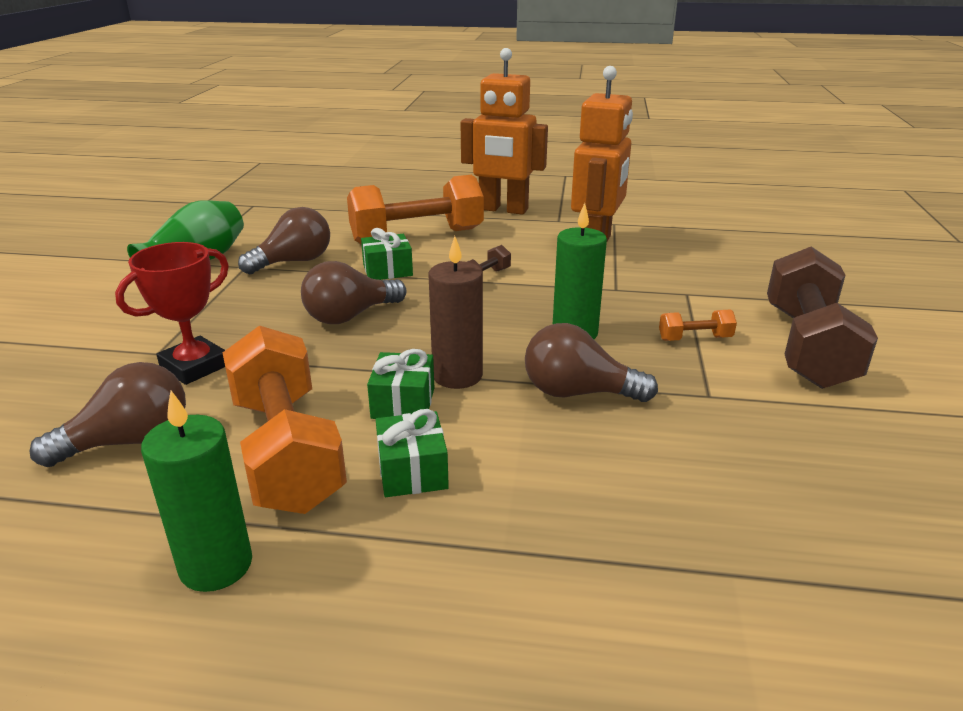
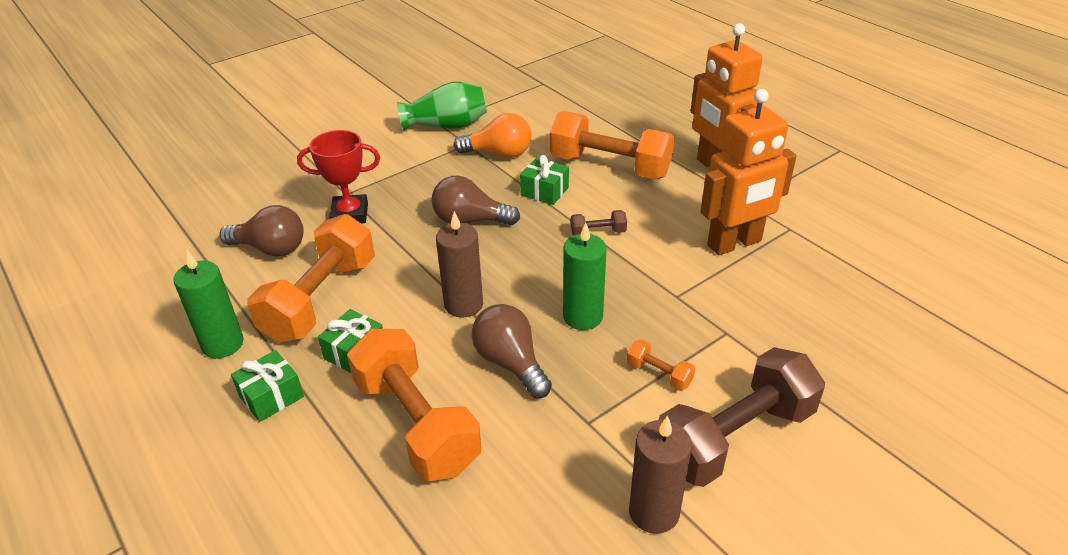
camera: 45 degrees right, 10 degrees up
(294, 262) = (499, 154): brown light bulb -> orange light bulb
(403, 403) = (410, 305): green gift -> green gift (271, 396)
(583, 486) = (416, 424): none -> orange dumbbell
(855, 420) = (654, 512): none -> brown candle

